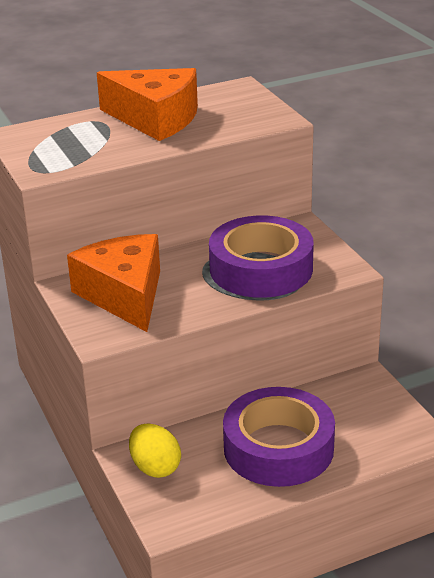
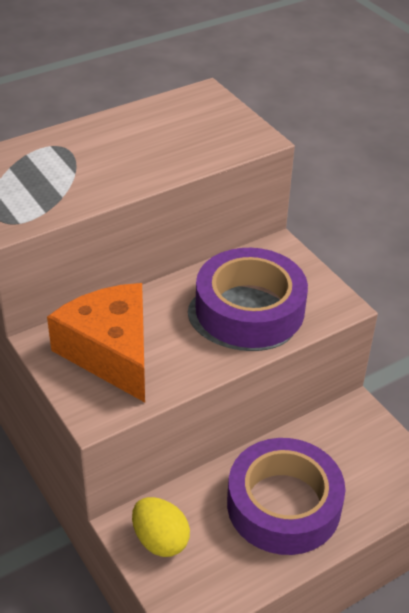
camera: 10 degrees left, 10 degrees up
(155, 119) = (123, 142): orange cheese -> none

